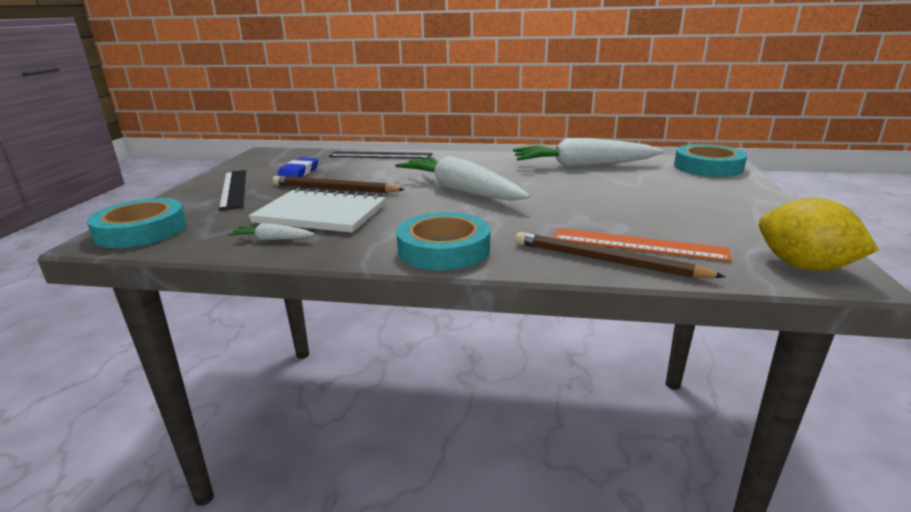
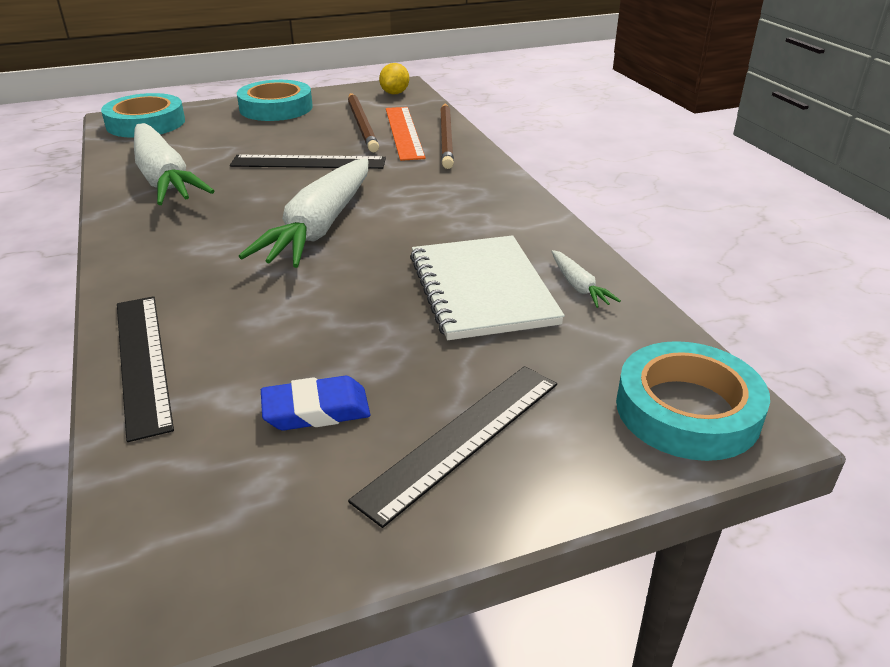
camera: 120 degrees left, 10 degrees up
(334, 189) = (381, 323): brown pencil -> brown pencil (362, 125)
(444, 249) = (493, 194): turquoise tape -> turquoise tape (276, 108)
(581, 200) = (308, 162): none -> black ruler
(803, 266) = (395, 93): yellow lemon -> yellow lemon, size x0.62

